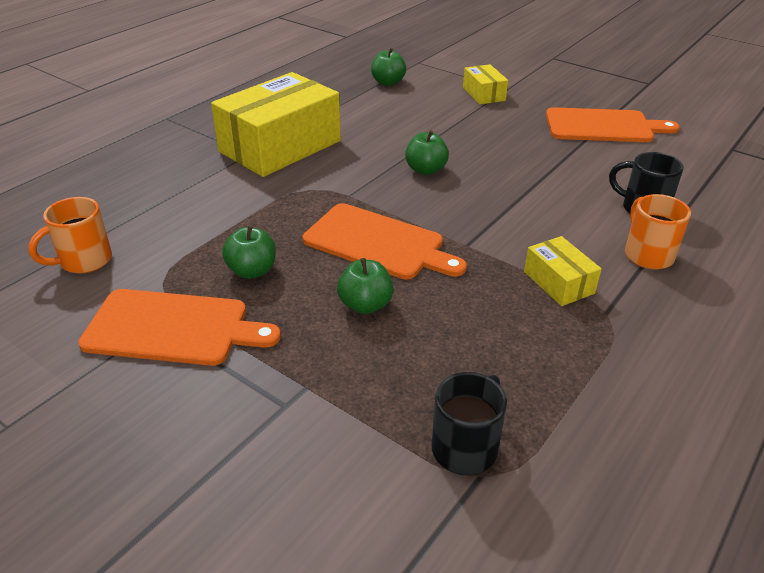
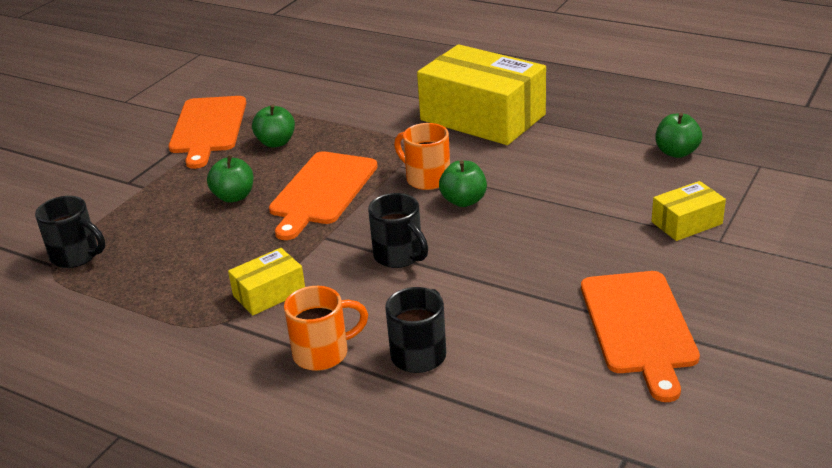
camera: 85 degrees right, 5 degrees down
(84, 261) = (283, 80): orange mug -> orange mug (426, 179)
(506, 207) = (399, 256): none -> black mug

